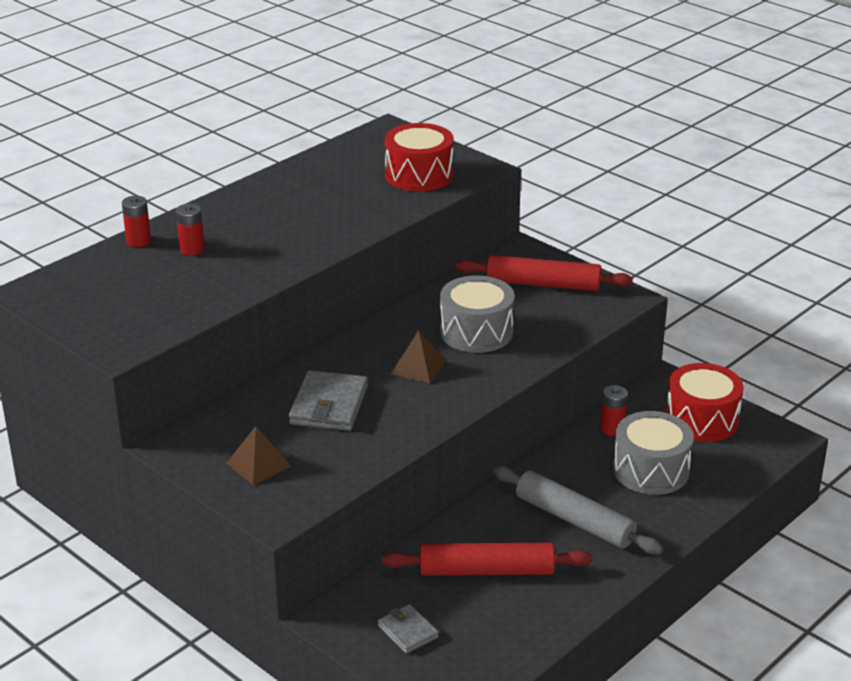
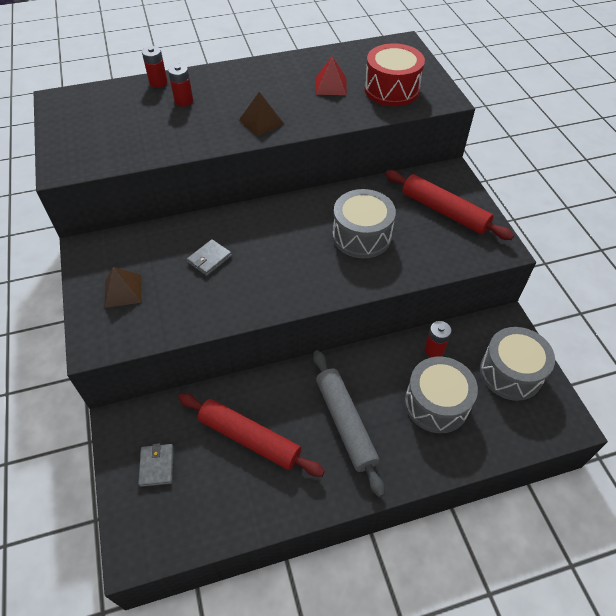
camera: 30 degrees right, 20 degrees up
(328, 405) = (209, 259): grey wallet -> grey wallet, size x0.58
(348, 189) = (330, 86): none -> red pyramid
(418, 367) = (296, 251): brown pyramid -> brown pyramid (261, 122)
(702, 419) = (510, 373): red drum -> grey drum

